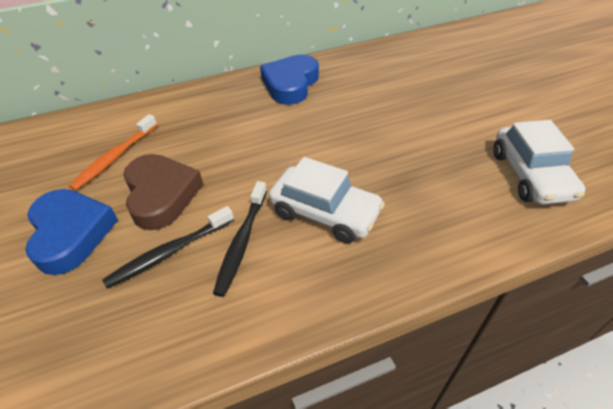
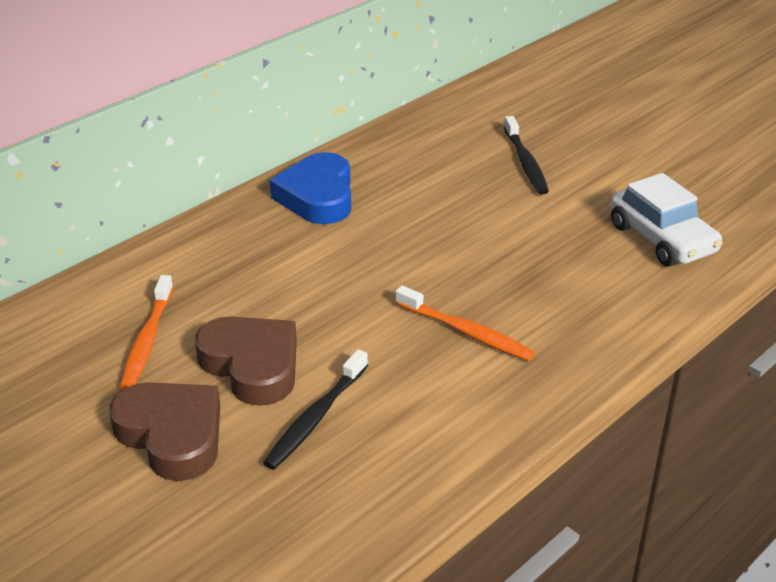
camera: 25 degrees left, 10 degrees down
(71, 233) = (172, 435): blue heart -> brown heart
(242, 242) = (392, 384): black toothbrush -> black toothbrush (525, 162)
(325, 213) = (466, 332): white car -> orange toothbrush

